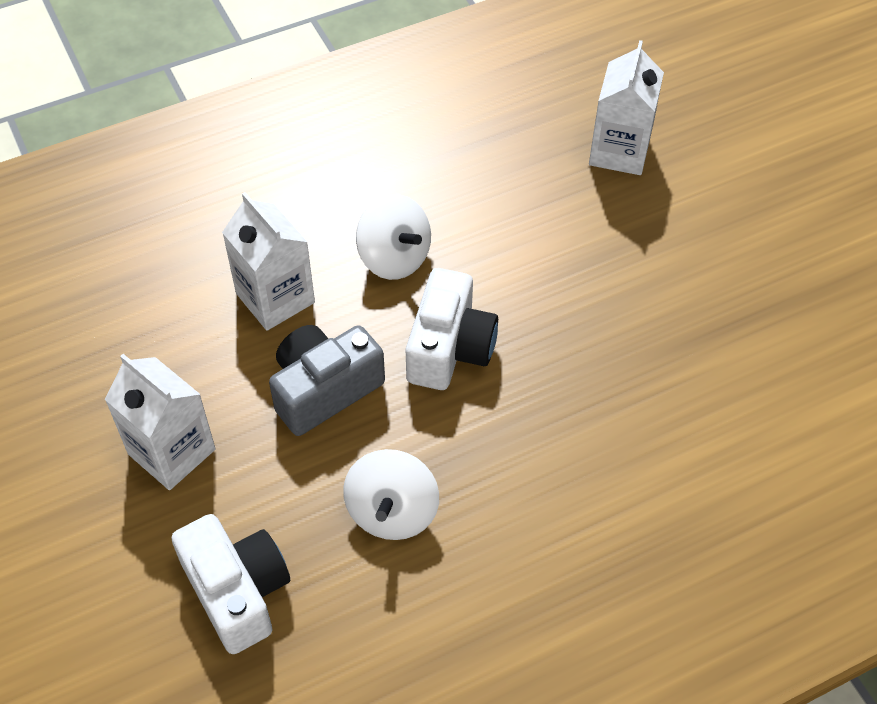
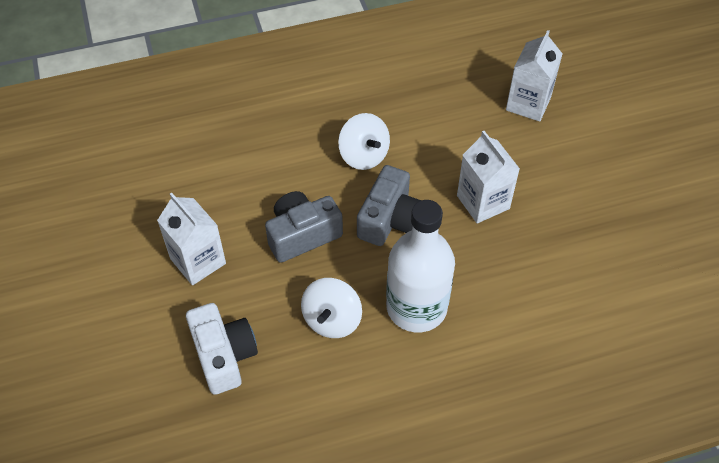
camera: 10 degrees right, 0 degrees up
(275, 298) = (281, 171): white carton -> white carton (483, 202)
(449, 348) = (389, 219): white camera -> grey camera
(514, 474) = (416, 307): none -> white bottle

